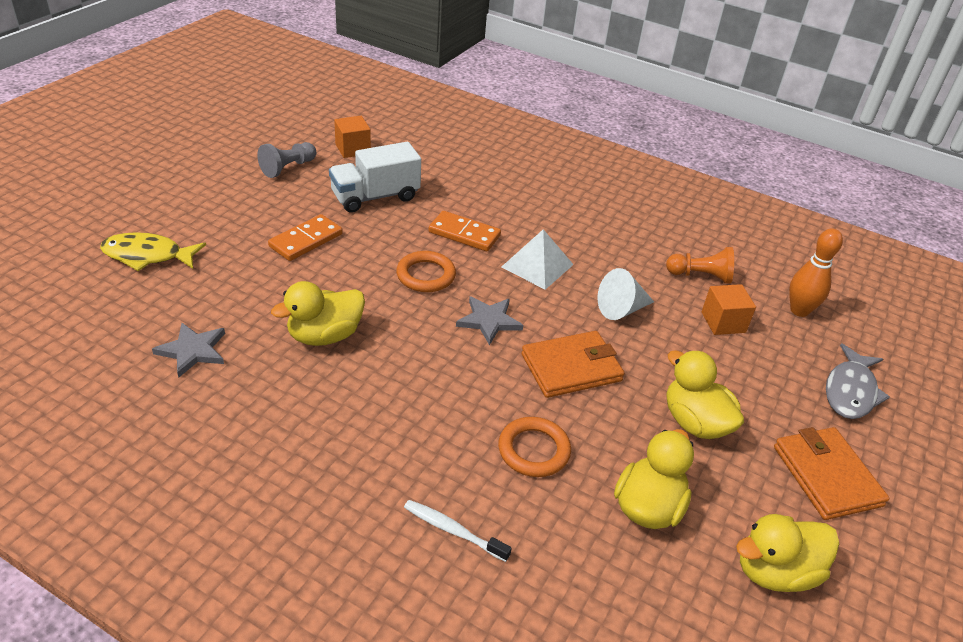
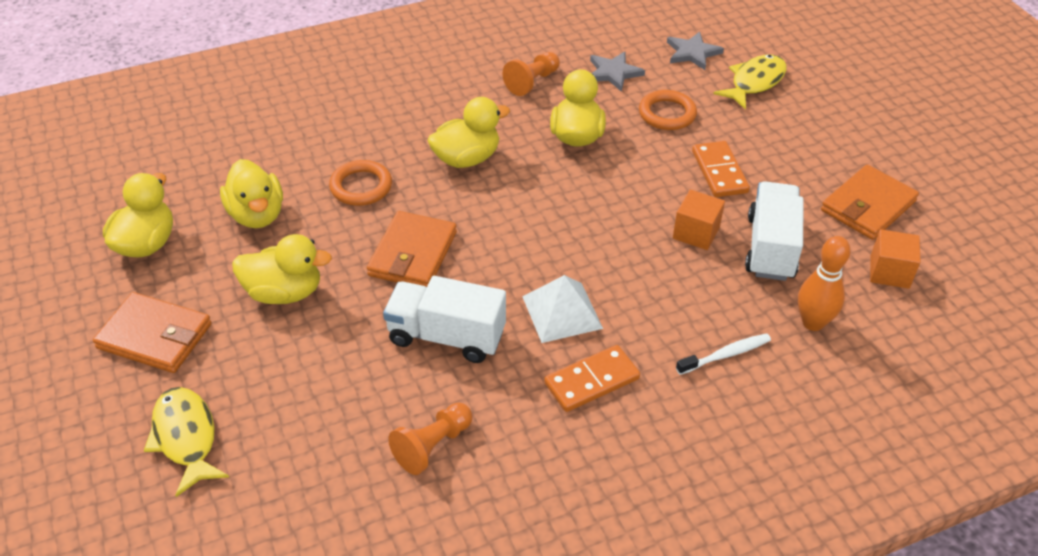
camera: 130 degrees right, 5 degrees up
(254, 405) = (532, 82): none -> orange pawn
(288, 168) = (868, 206): grey pawn -> orange wallet
(423, 395) = (466, 159): none -> yellow duck
(426, 275) = (608, 224): orange ring -> orange ring (667, 114)
(453, 530) = (345, 121): white toothbrush -> white toothbrush (726, 355)
(464, 234) = (656, 284): orange domino -> orange domino (592, 381)
(489, 321) = (513, 234): grey star -> grey star (692, 53)
(621, 309) = (446, 336): white cone -> white truck
(723, 322) = (356, 408): orange cube -> orange cube (696, 233)
(799, 310) = (304, 498): orange bowling pin -> orange bowling pin (813, 322)
(850, 391) = (186, 438): grey fish -> yellow fish

